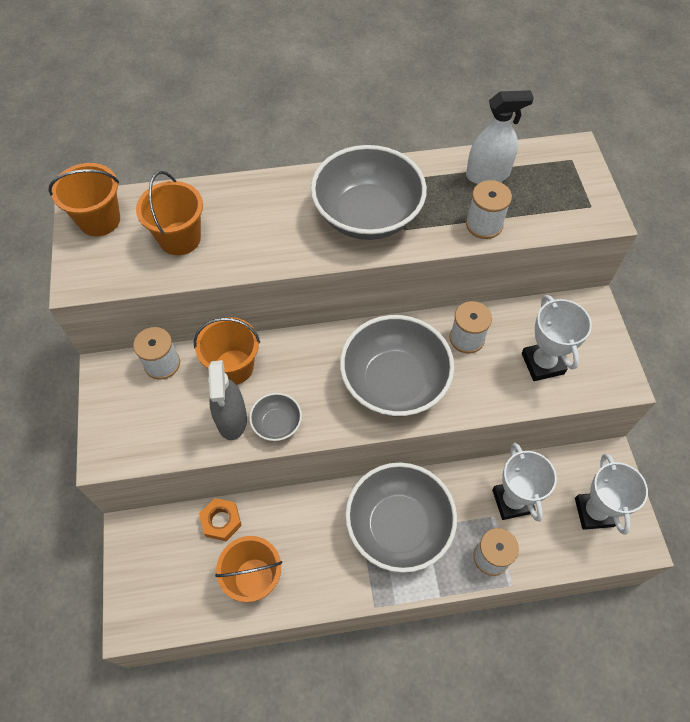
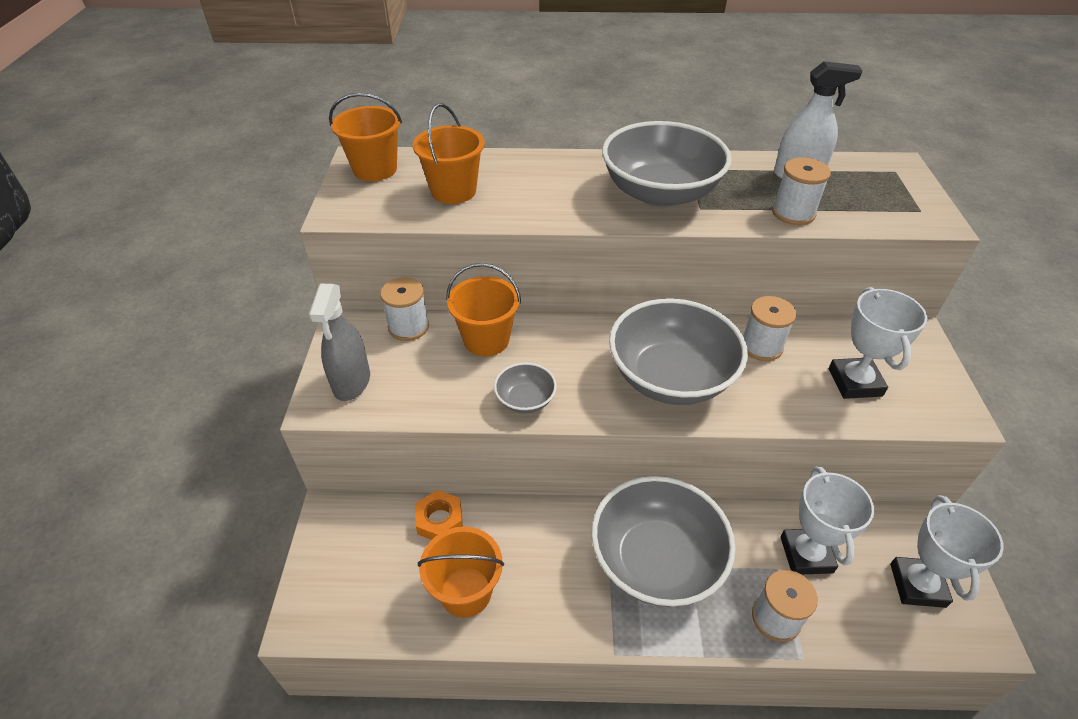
camera: 10 degrees right, 15 degrees down
(231, 419) = (473, 388): grey spray bottle -> grey spray bottle (351, 382)

